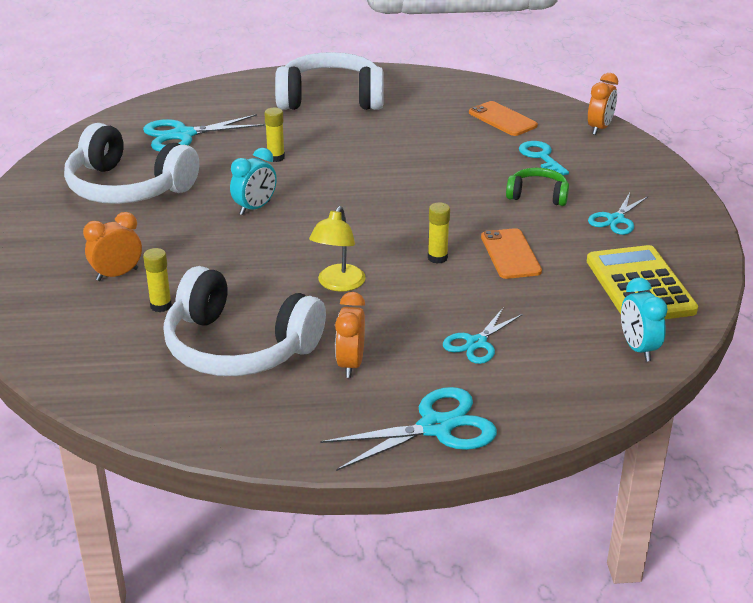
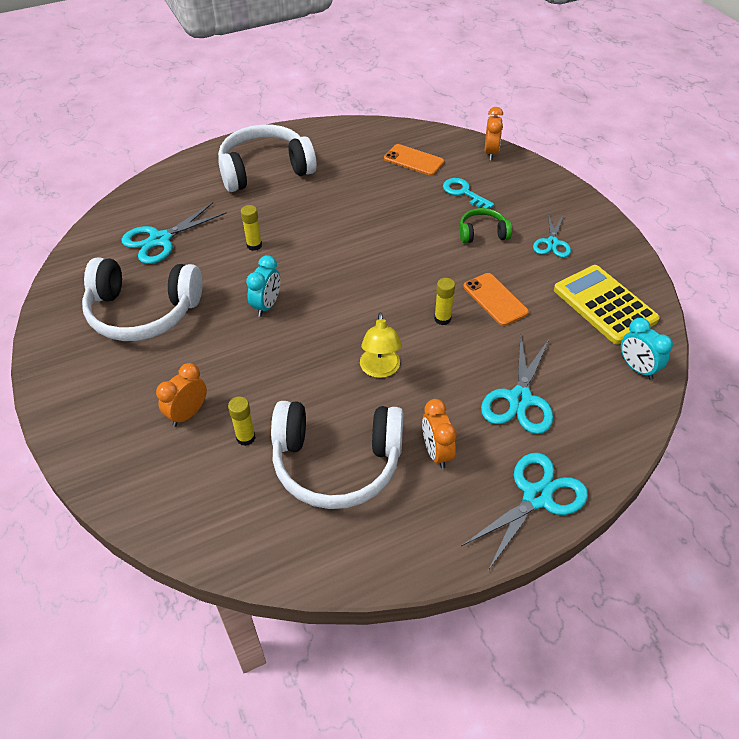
camera: 20 degrees left, 15 degrees up
(476, 343) = (519, 399): turquoise scissors -> turquoise scissors, size x1.58

